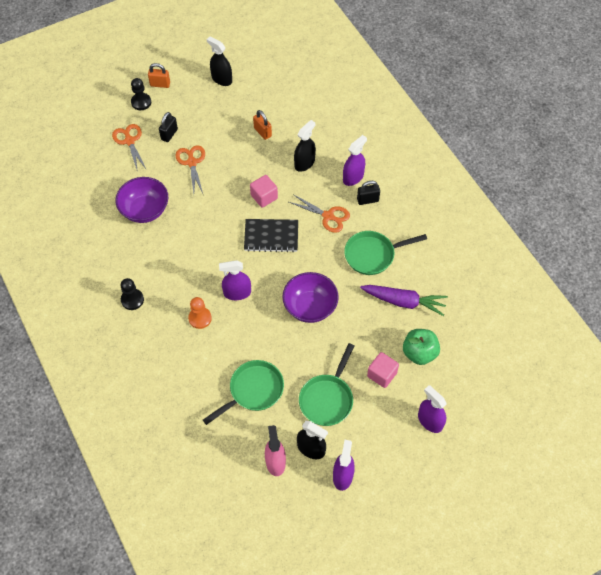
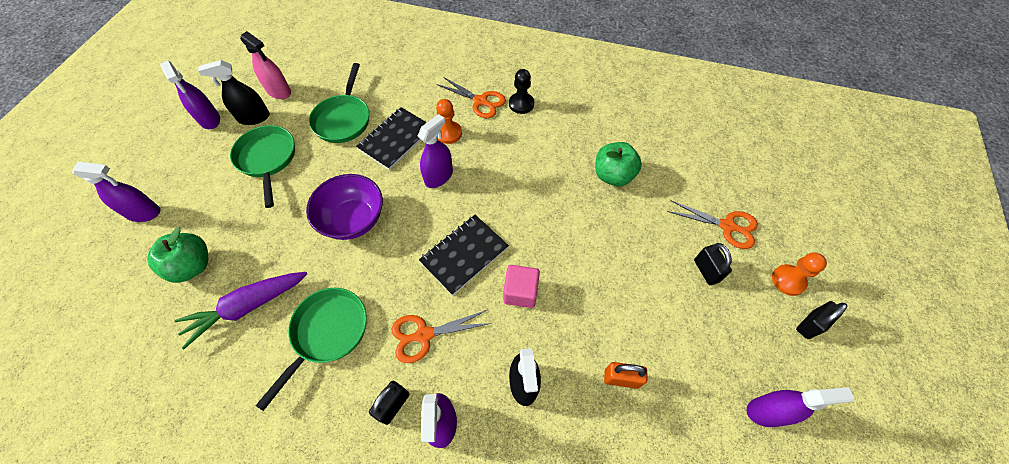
camera: 135 degrees right, 0 degrees up
(141, 102) = (788, 280): black pawn -> orange pawn
(145, 210) = (613, 175): purple bowl -> green apple
(160, 84) = (810, 325): orange padlock -> black padlock
(192, 162) = (640, 261): orange scissors -> orange scissors (480, 101)
(222, 79) = (767, 411): black spray bottle -> purple spray bottle
(236, 343) = (396, 139): none -> black notebook
(382, 374) = (224, 216): pink cube -> none

